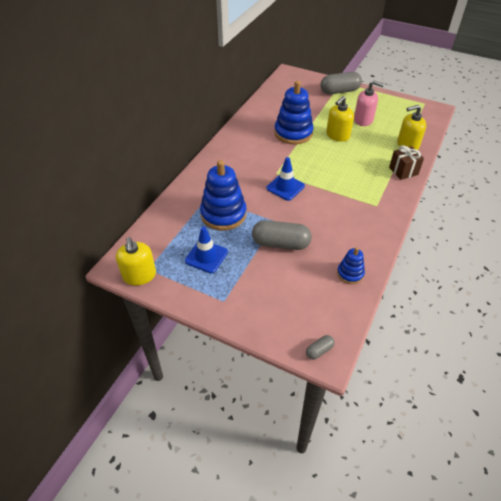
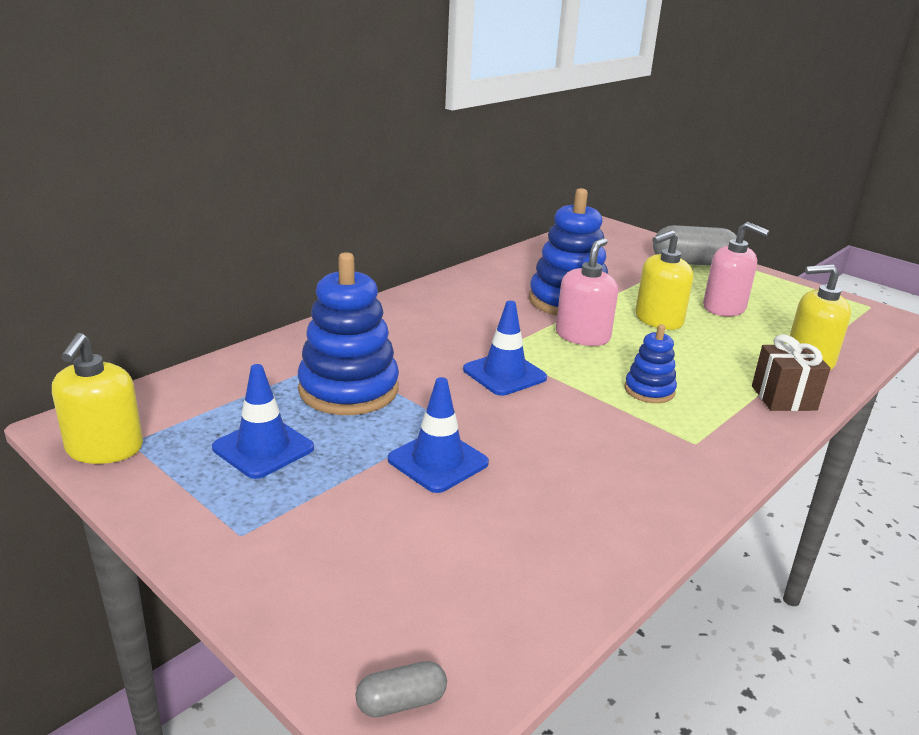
camera: 15 degrees right, 20 degrees down
(280, 243) = (438, 461): grey capsule -> blue traffic cone
(309, 154) = (582, 336): none -> pink soap dispenser
(350, 273) = (571, 554): blue stacking toy -> blue stacking toy (649, 390)

